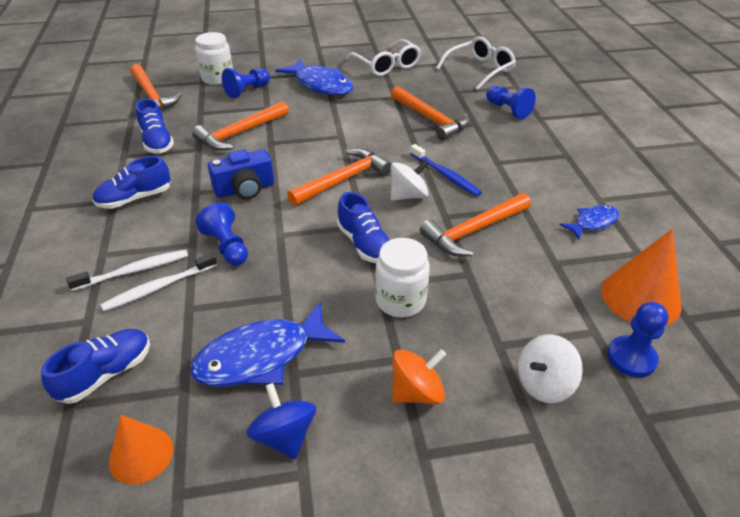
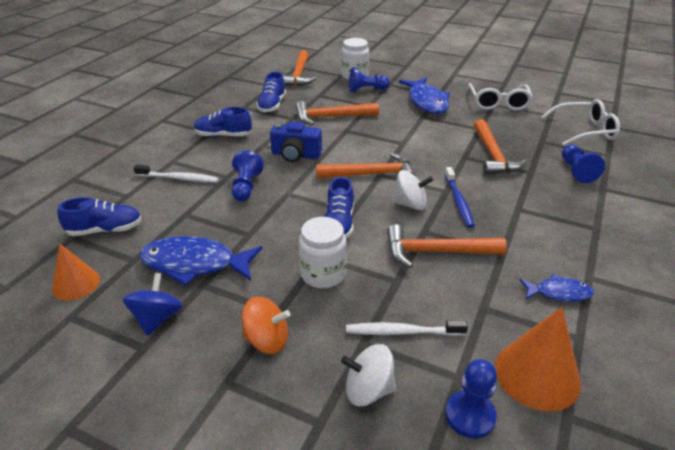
camera: 35 degrees right, 5 degrees down
(159, 287) = (182, 194): white toothbrush -> white toothbrush (403, 332)

